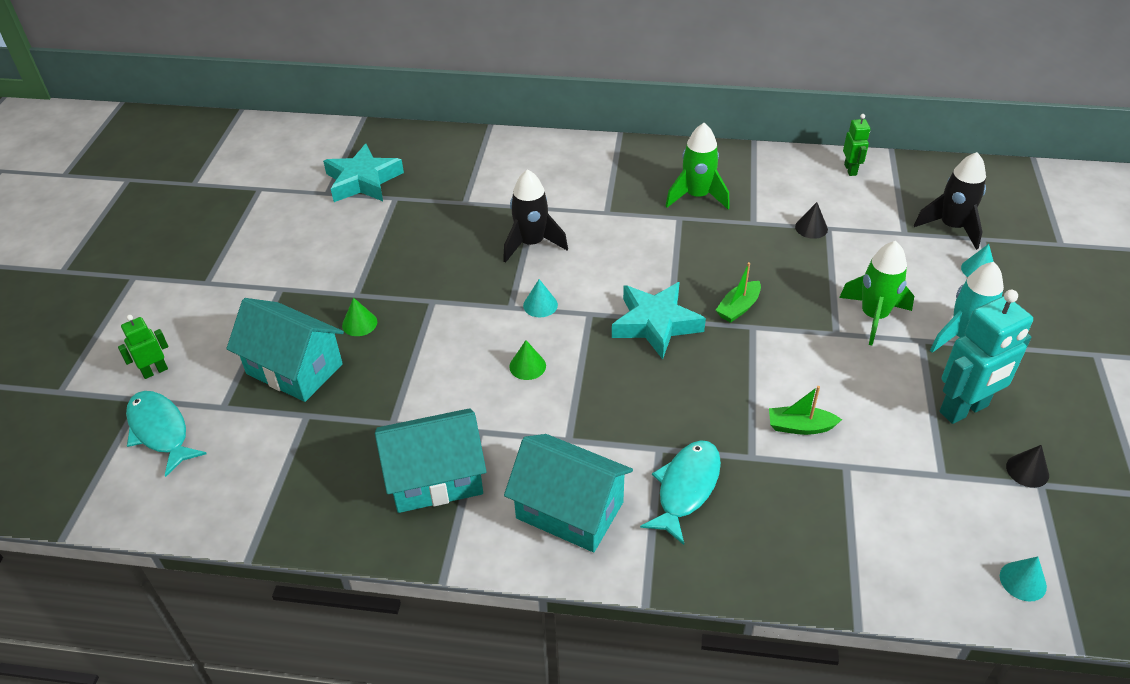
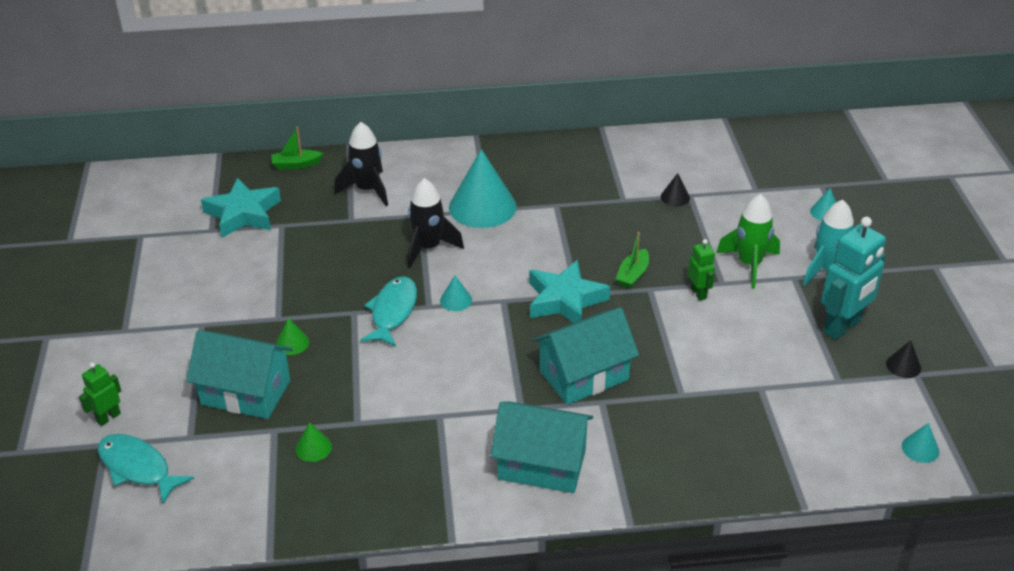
camera: 15 degrees left, 5 degrees down
(435, 478) = (414, 460): turquoise house -> turquoise house (584, 375)
(527, 366) = (463, 354): green cone -> green cone (313, 448)
(602, 208) = (482, 206): none -> turquoise cone
(686, 488) = (634, 429): turquoise fish -> turquoise fish (392, 312)
(697, 196) = (566, 184): green rocket -> none
(800, 427) = (714, 363): green boat -> green boat (296, 164)
(850, 170) = (694, 141): green robot -> green robot (698, 293)
(951, 227) = (793, 179): black rocket -> black rocket (367, 190)

